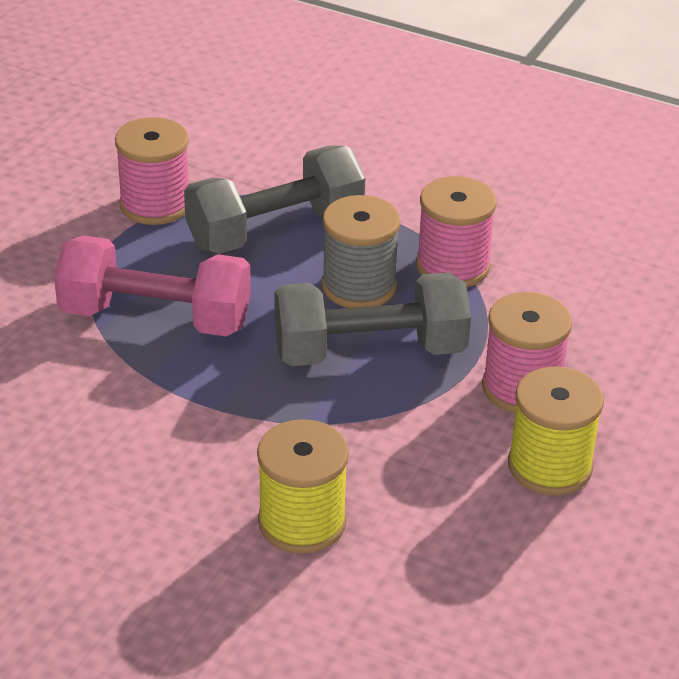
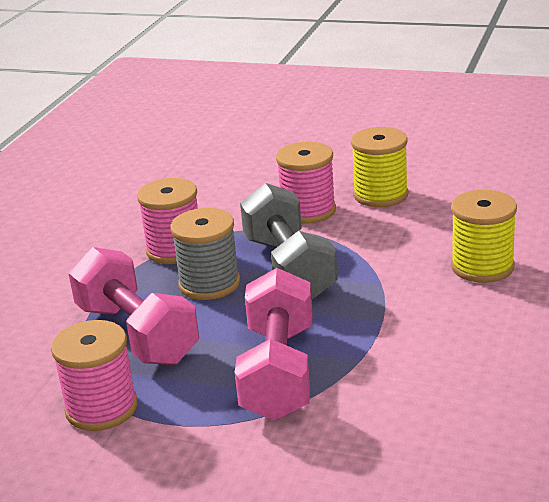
camera: 95 degrees left, 10 degrees down
(275, 230) = (137, 334): grey dumbbell -> pink dumbbell

